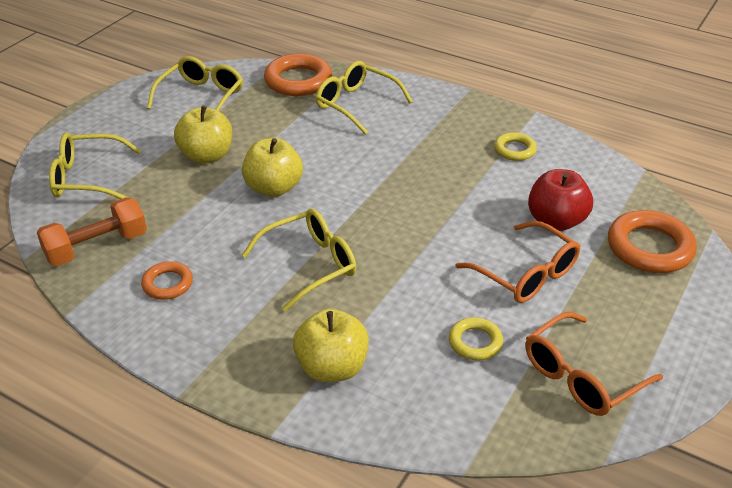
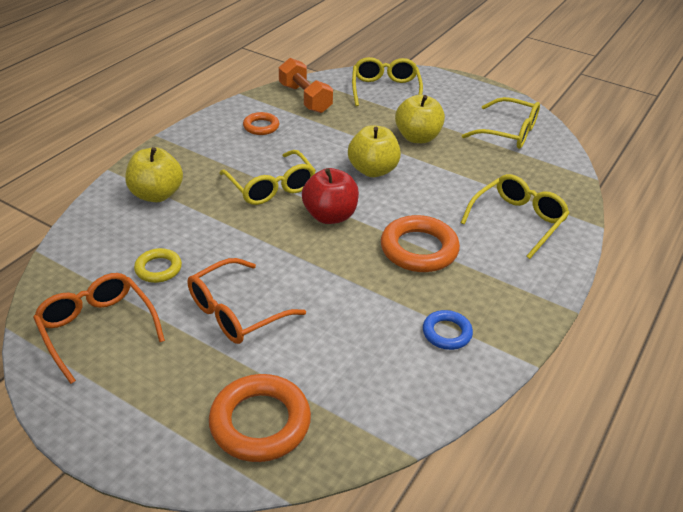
camera: 90 degrees right, 0 degrees up
(298, 80) = (553, 185): orange ring -> orange ring (419, 249)
(514, 150) = (446, 333): yellow ring -> blue ring
(556, 221) = (314, 348): red apple -> red apple (330, 216)

